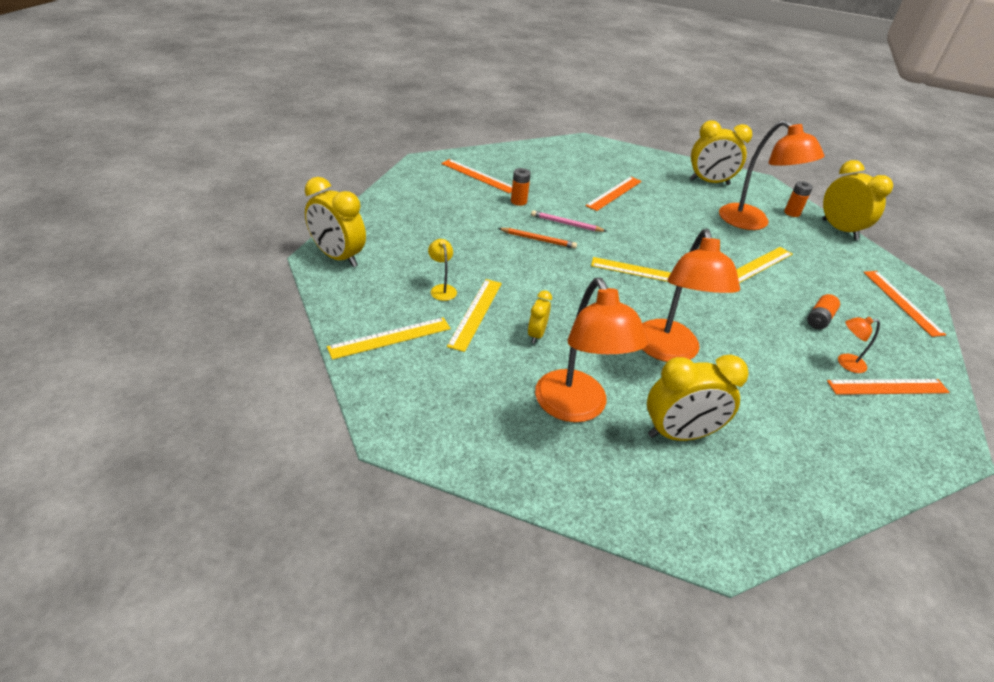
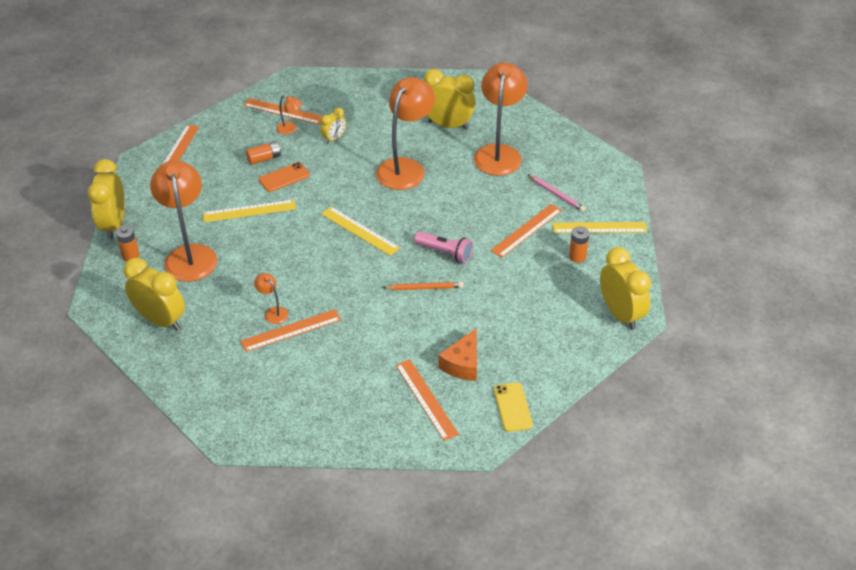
camera: 150 degrees left, 5 degrees up
(409, 182) = (513, 407): none -> yellow phone
(442, 289) = (542, 258): yellow lamp -> none
(465, 198) = (462, 364): none -> orange cheese
(475, 313) = (526, 230): yellow ruler -> orange ruler
(518, 201) = (408, 344): orange battery -> orange battery (577, 256)
(536, 334) = (491, 203): yellow clock -> yellow clock (334, 139)
(538, 240) = (425, 288): orange pencil -> orange pencil turned 135 degrees clockwise
(544, 271) = (445, 253): none -> pink flashlight
(566, 224) = (382, 300): pink pencil -> pink pencil (556, 194)
(640, 200) = (273, 312): none -> orange lamp
(773, 304) = (284, 177): none -> orange phone

